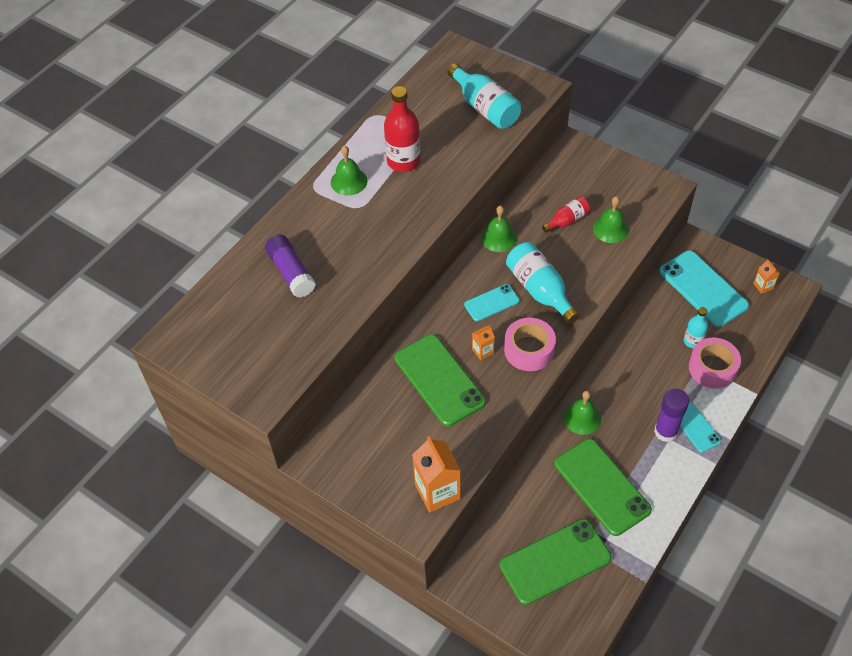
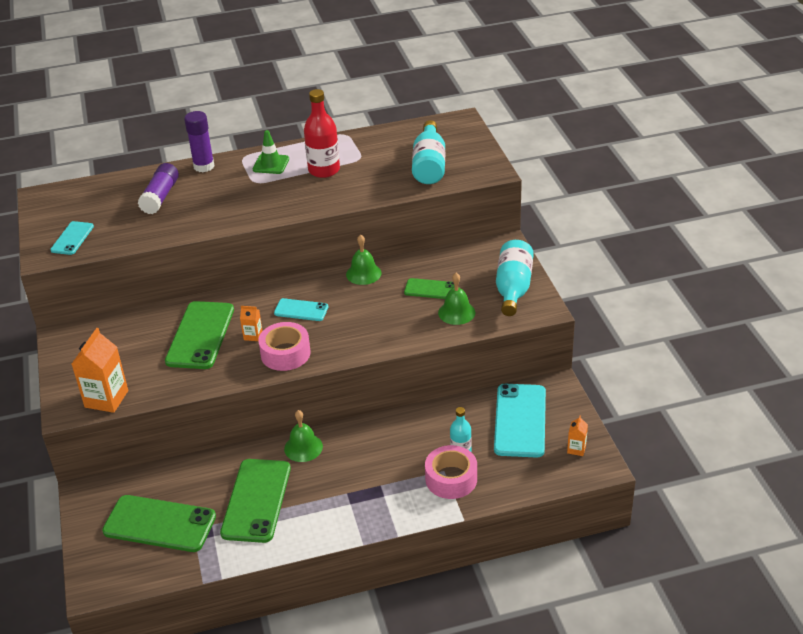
camera: 40 degrees right, 15 degrees down
(349, 181) = (271, 164): green bell -> green traffic cone
(540, 290) = (346, 322): turquoise bottle -> turquoise bottle (513, 288)
(567, 220) = (430, 289): red bottle -> green phone
(666, 431) = (353, 497): purple glue stick -> purple glue stick (204, 166)
(695, 427) = (381, 510): turquoise phone -> turquoise phone (72, 238)

